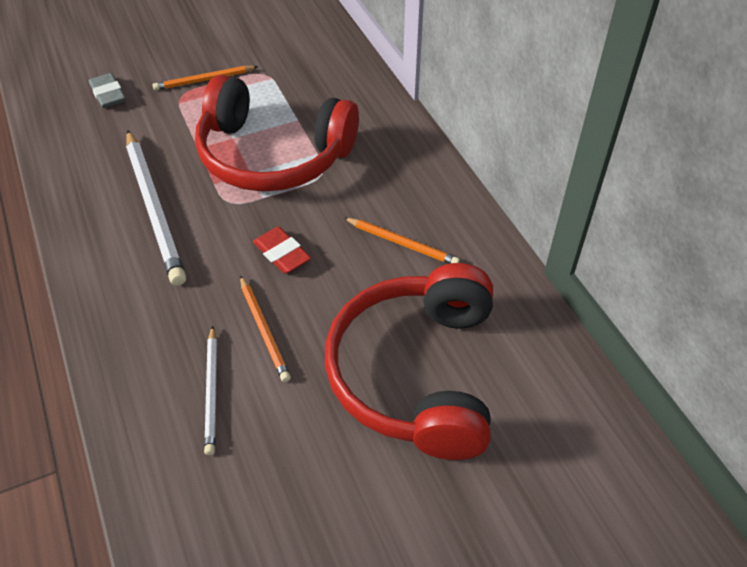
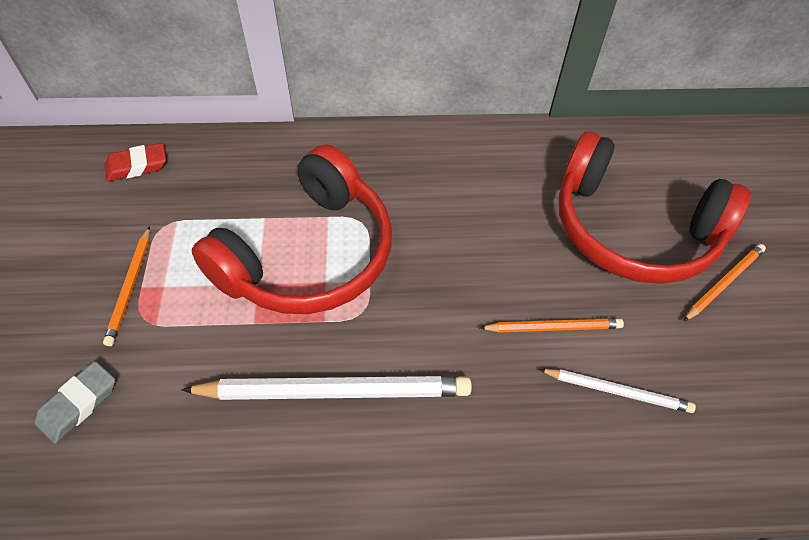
camera: 70 degrees left, 5 degrees up
(108, 94) = (78, 404): grey eraser -> grey eraser turned 45 degrees counterclockwise
(282, 254) = (458, 286): red eraser -> red eraser (137, 166)
(402, 243) = (482, 191): orange pencil -> orange pencil (723, 283)

